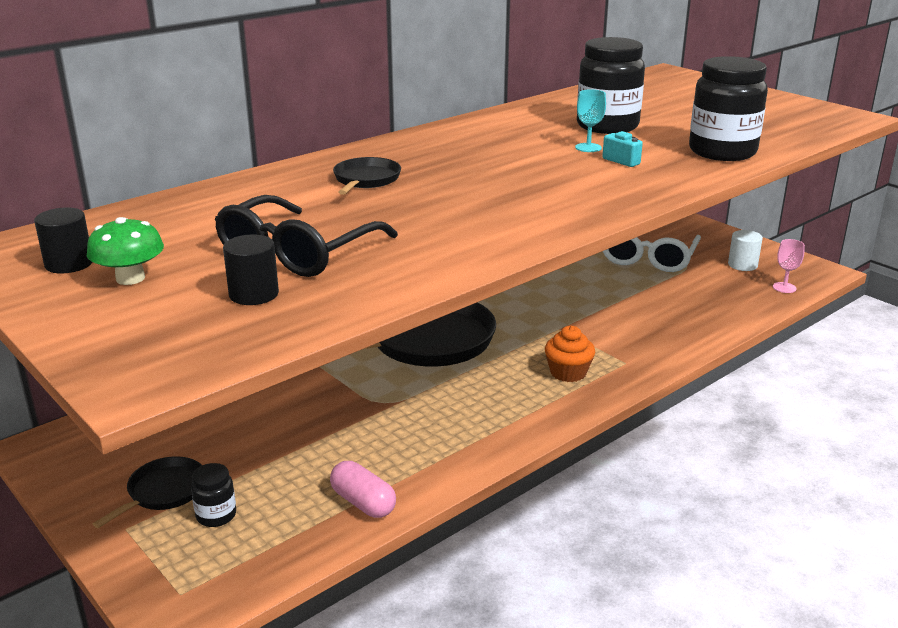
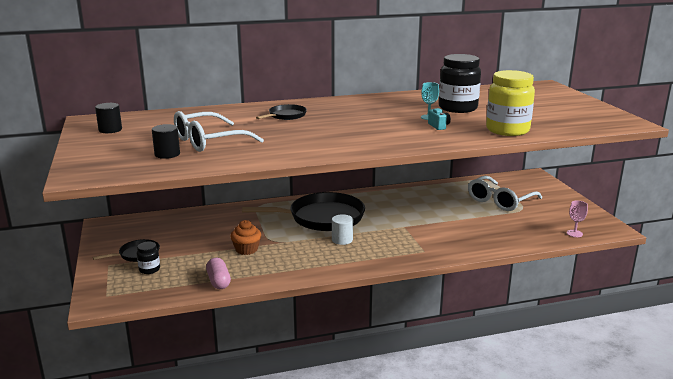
camera: 25 degrees right, 5 degrees down
(130, 278) = (126, 139): green mushroom -> none
(297, 253) = (208, 141): black glasses -> white glasses
(568, 372) = (385, 249): orange cupcake -> orange cupcake (246, 249)
(722, 152) = (507, 130): black jar -> yellow jar
(742, 265) = (560, 216): white cylinder -> white cylinder (342, 240)

